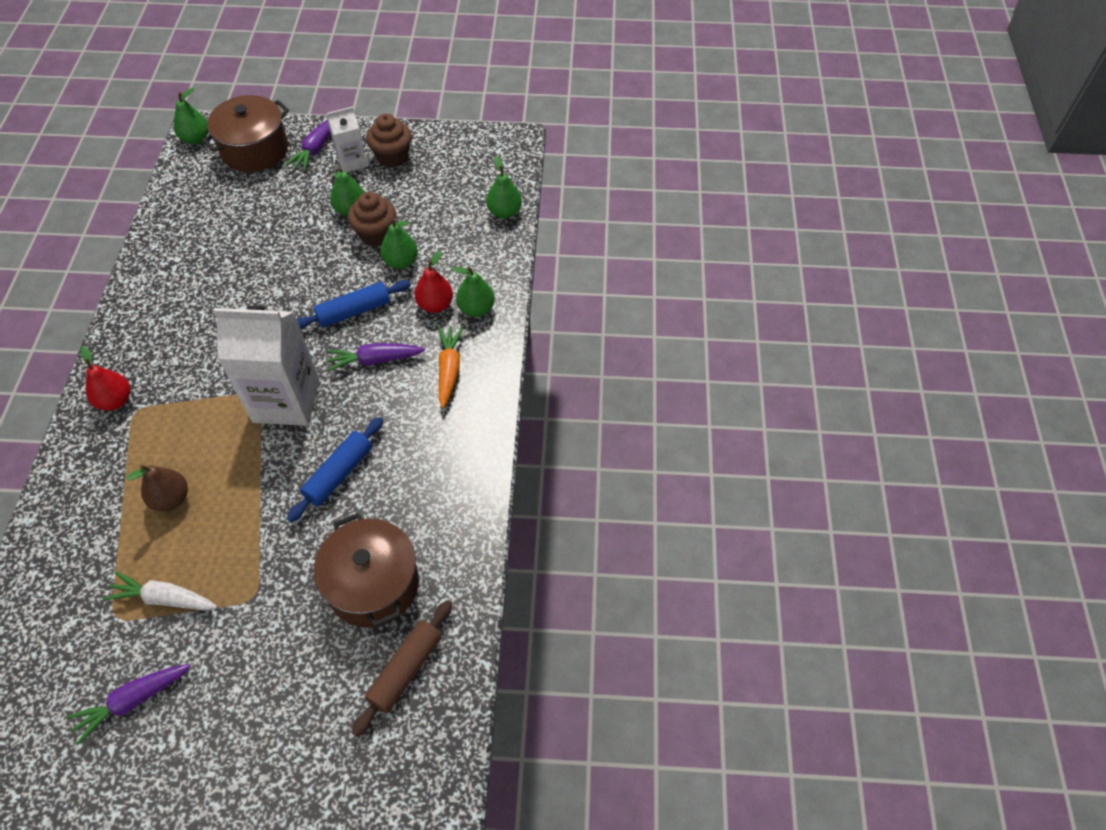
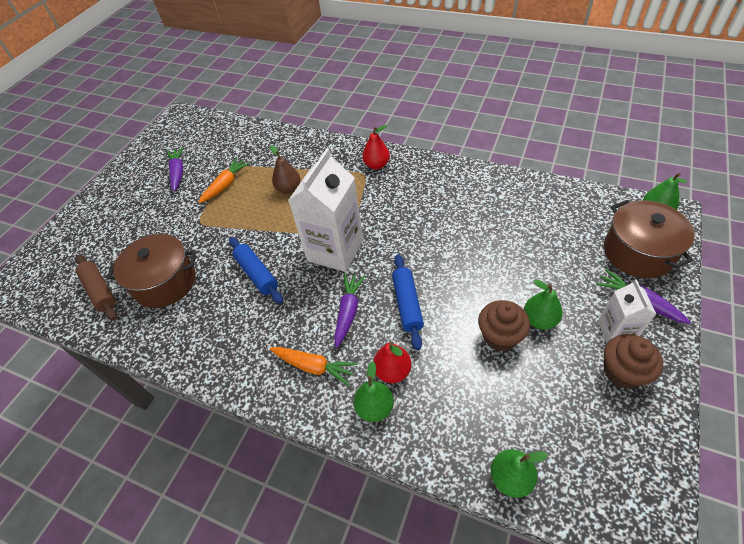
camera: 115 degrees right, 5 degrees down
(164, 598) = (225, 185): white carrot -> orange carrot
(401, 262) = (457, 352): green pear -> none

